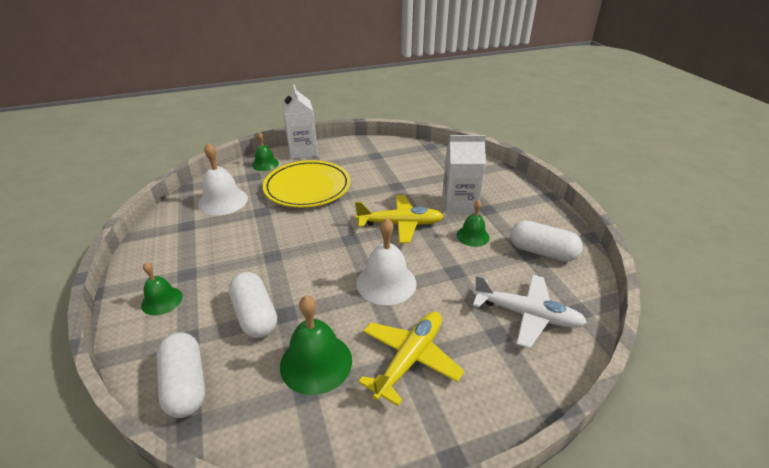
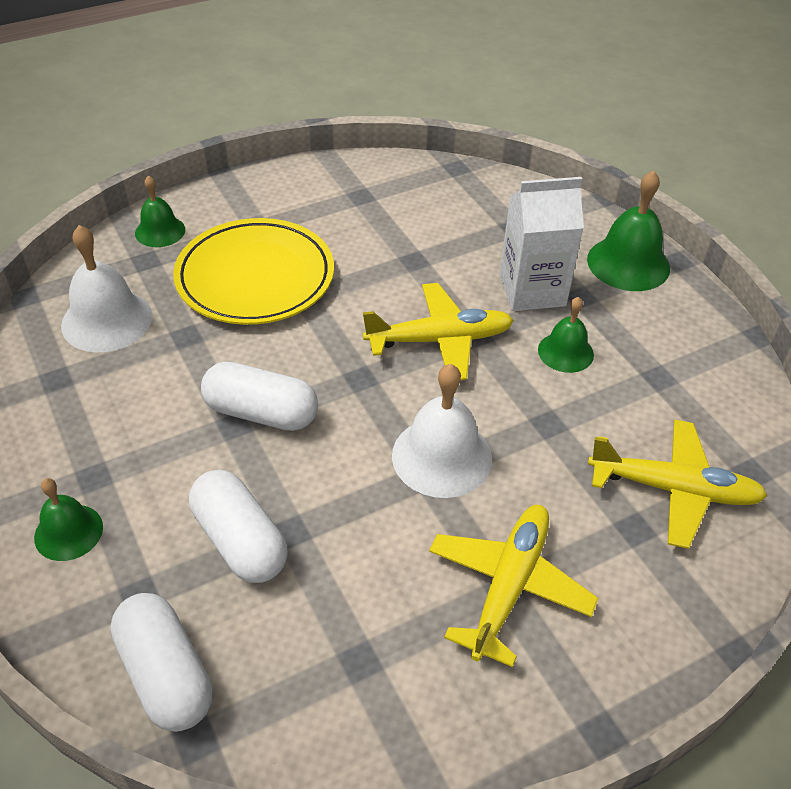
camera: 10 degrees left, 10 degrees up
(302, 151) = (223, 196): white carton -> none
(316, 362) = (364, 611): green bell -> green bell (628, 263)
(526, 315) = (673, 489): white plane -> yellow plane
(542, 252) = (681, 372): white capsule -> white capsule (261, 413)

